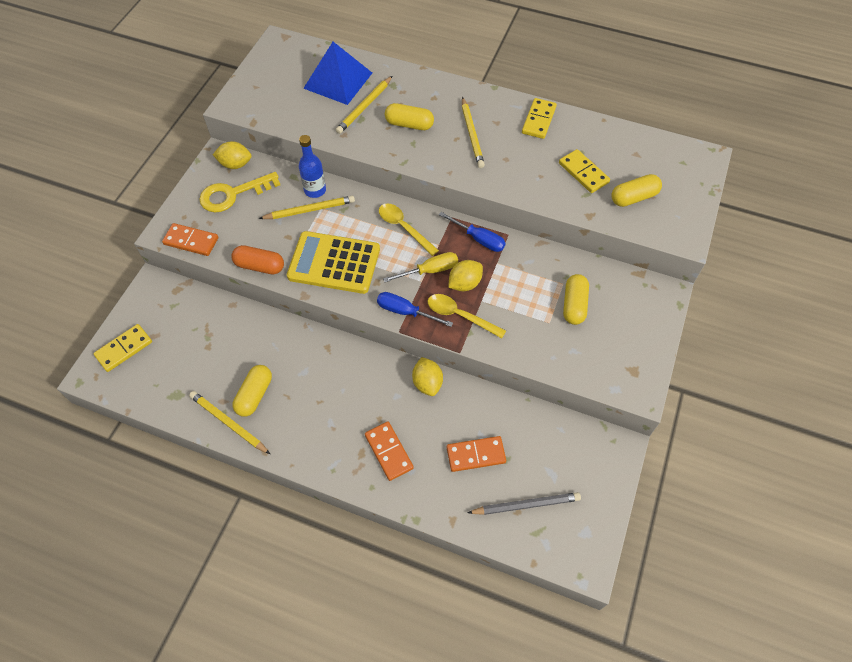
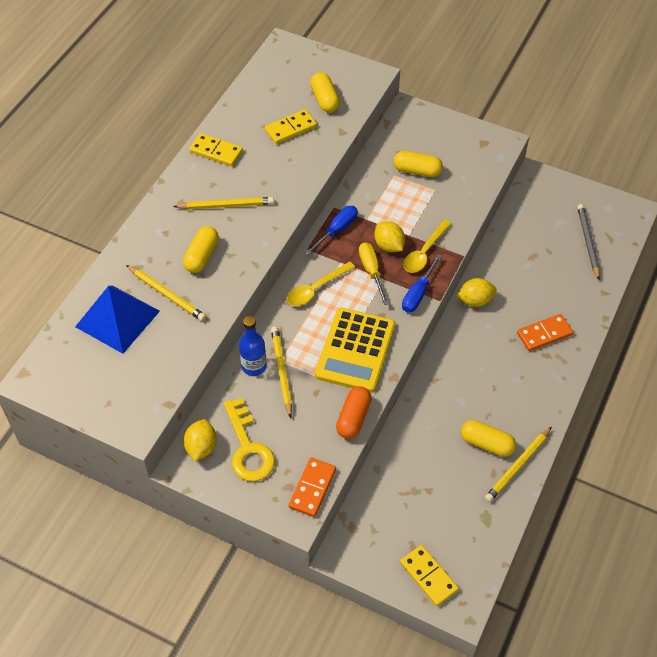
camera: 85 degrees left, 5 degrees down
(476, 455) = (545, 271): orange domino -> none

